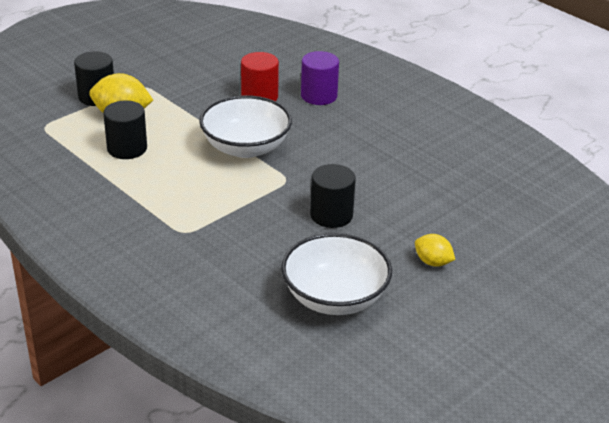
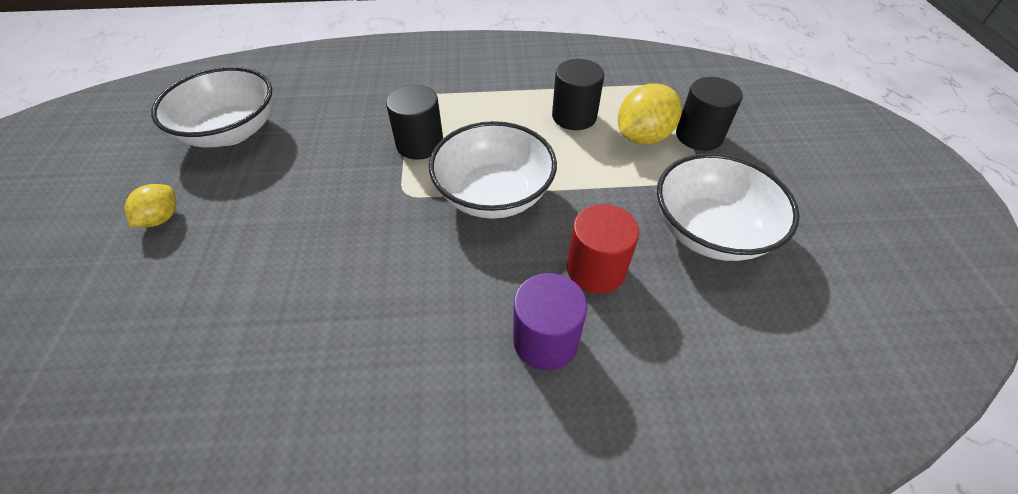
camera: 130 degrees right, 15 degrees up
(188, 74) = (710, 231): none -> white bowl
(331, 215) = (315, 191): black cylinder -> black cylinder (420, 144)
(433, 262) = (162, 218): yellow lemon -> yellow lemon turned 60 degrees counterclockwise

